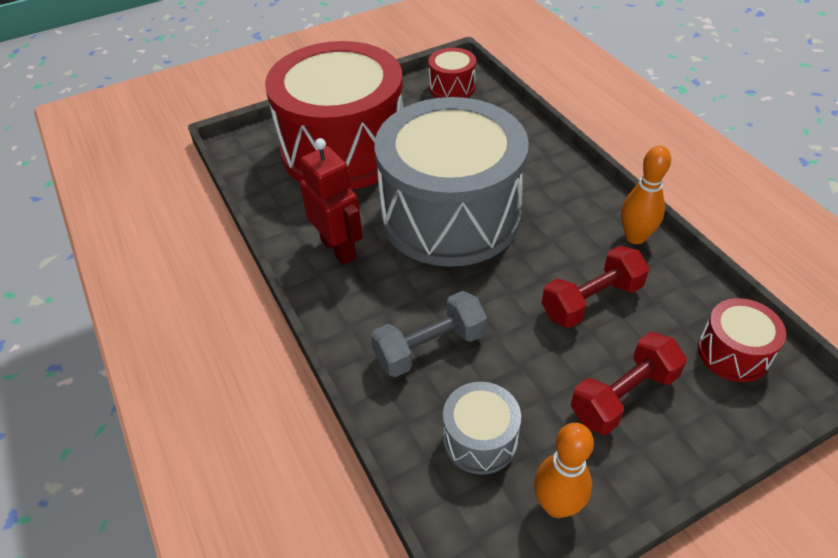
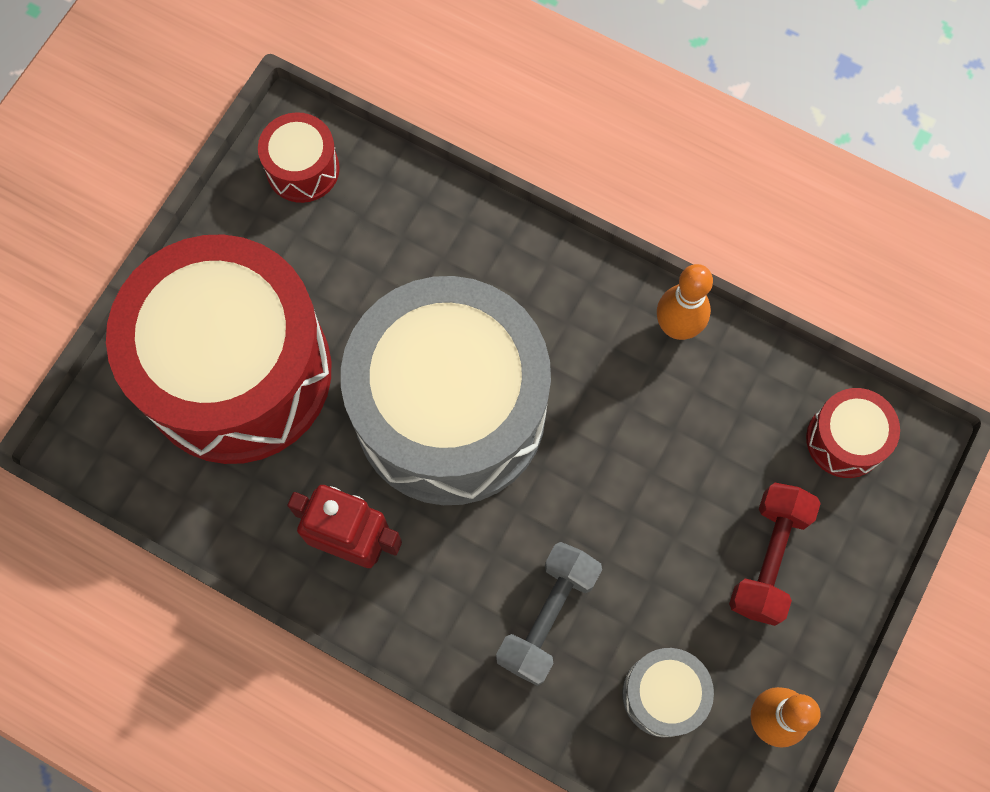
camera: 35 degrees left, 25 degrees up
(591, 301) = (677, 451): red dumbbell -> none

